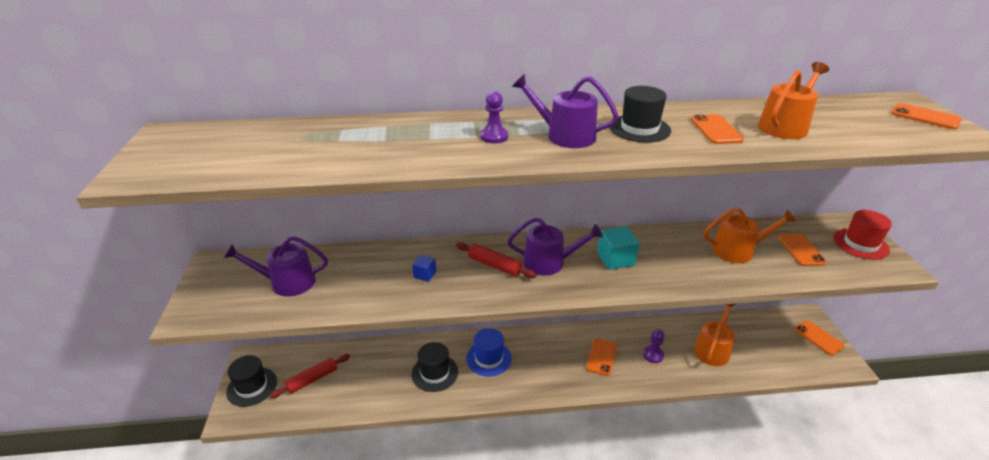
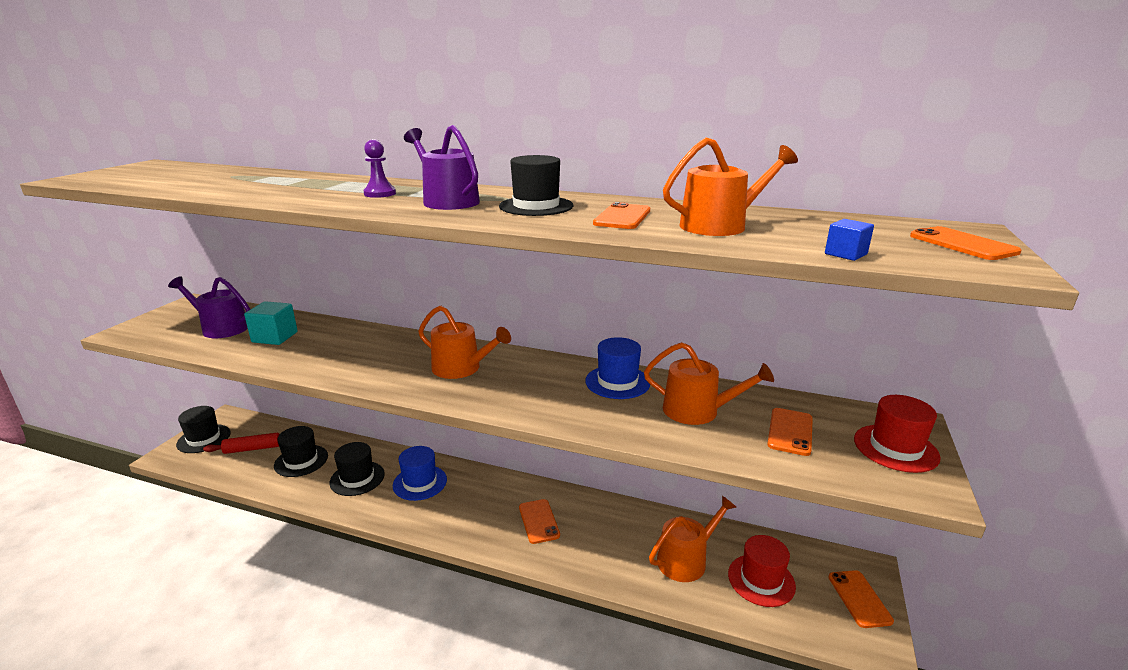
camera: 25 degrees right, 10 degrees down
(370, 375) = (301, 461): none -> black hat
(425, 275) = (333, 349): blue cube -> blue cube (845, 254)
(494, 265) = (405, 358): red rolling pin -> none
(549, 262) = (461, 368): purple watering can -> orange watering can
(601, 357) = (539, 521): orange phone -> orange phone turned 60 degrees counterclockwise
(615, 259) = (535, 382): turquoise cube -> turquoise cube (275, 337)
(653, 355) = (602, 540): purple pawn -> none
(667, 242) = (617, 382): none -> blue hat
(762, 346) = (761, 580): none -> red hat

